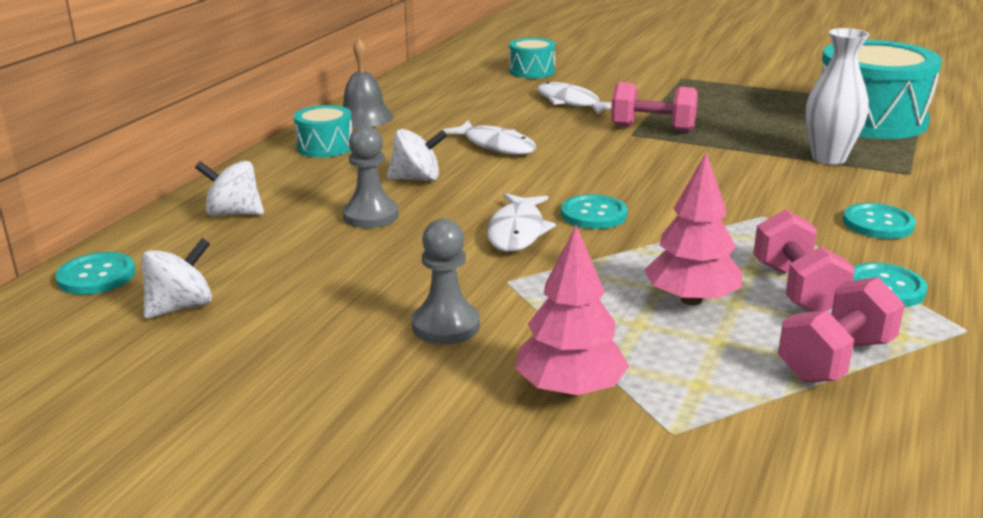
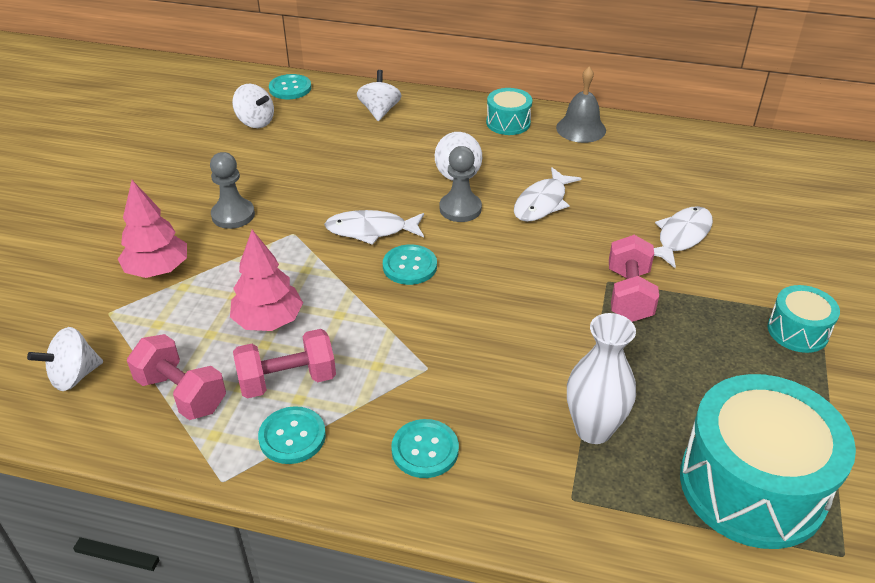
camera: 80 degrees right, 15 degrees up
(370, 216) = (386, 163): grey pawn -> grey pawn (460, 209)
(532, 71) = (769, 203): turquoise drum -> turquoise drum (797, 331)
(821, 455) = (74, 376): none -> white spinning top

